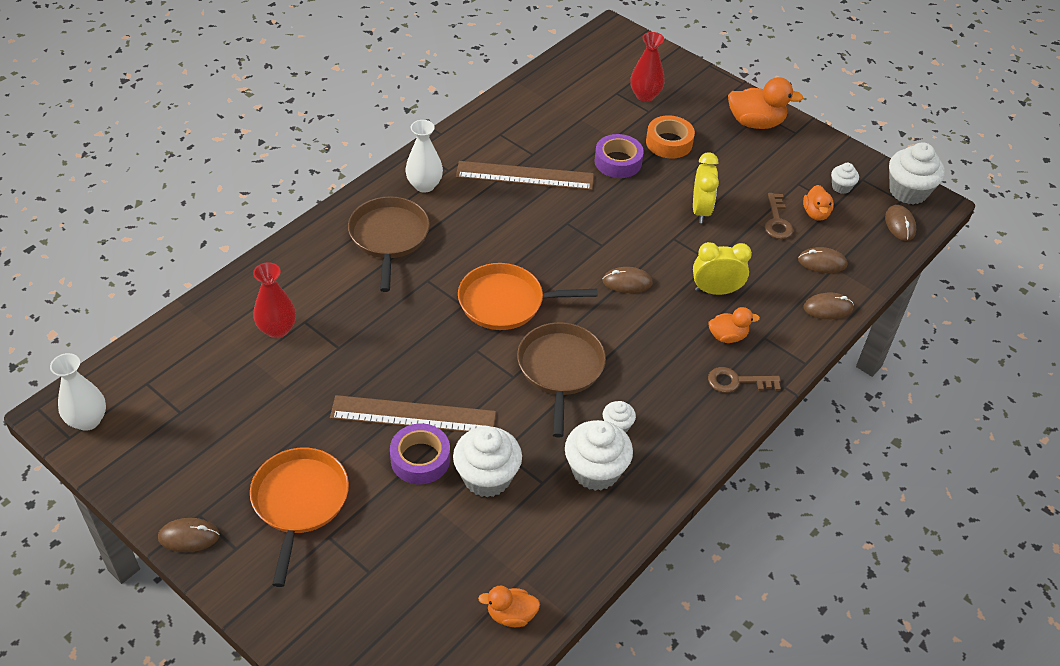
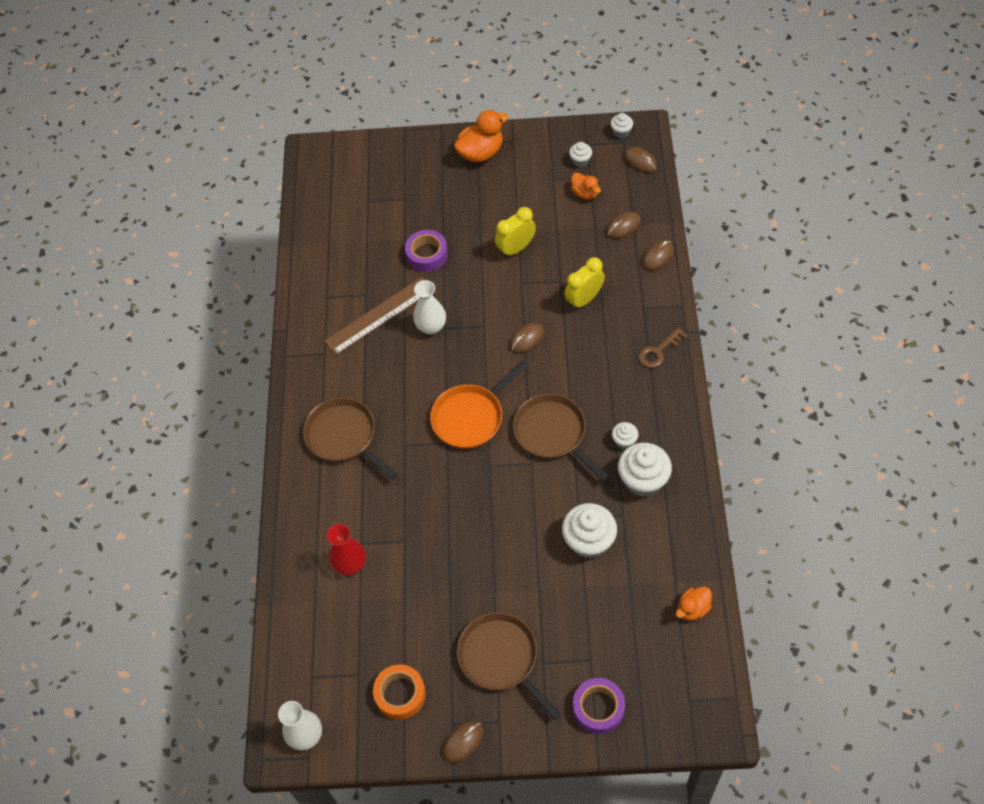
camera: 35 degrees left, 10 degrees up
(299, 501) = (501, 658): orange pan -> brown pan
(413, 415) = (502, 542): brown ruler -> none
(420, 459) = (538, 566): purple tape -> purple tape (598, 708)
(424, 185) = (322, 378): white vase -> white vase (431, 327)
(645, 95) = (389, 188): red vase -> none
(669, 142) = (443, 213): orange tape -> orange tape (400, 694)
(700, 210) = (516, 248): yellow clock -> yellow clock turned 90 degrees counterclockwise
(727, 336) = (623, 325): orange duck -> none
(777, 221) = (568, 218): brown key -> none
(908, 191) = (621, 132): white cupcake -> white cupcake, size x0.51

